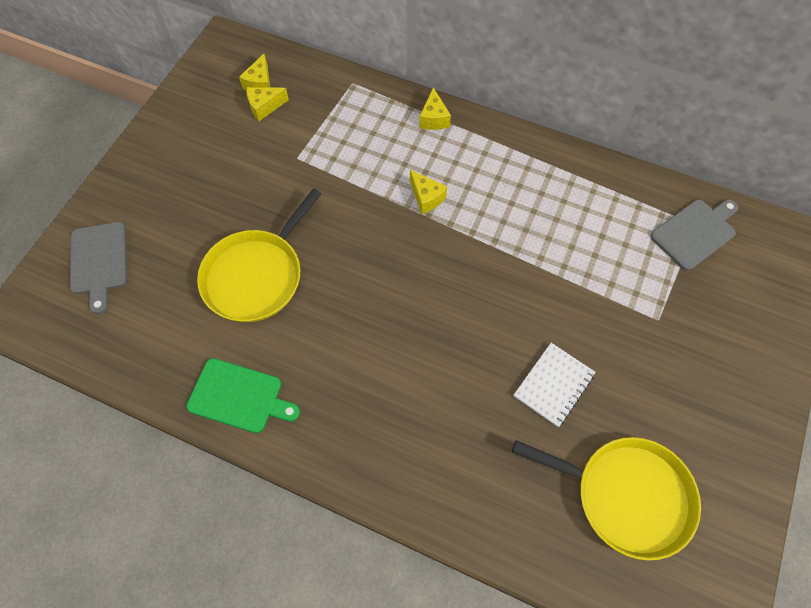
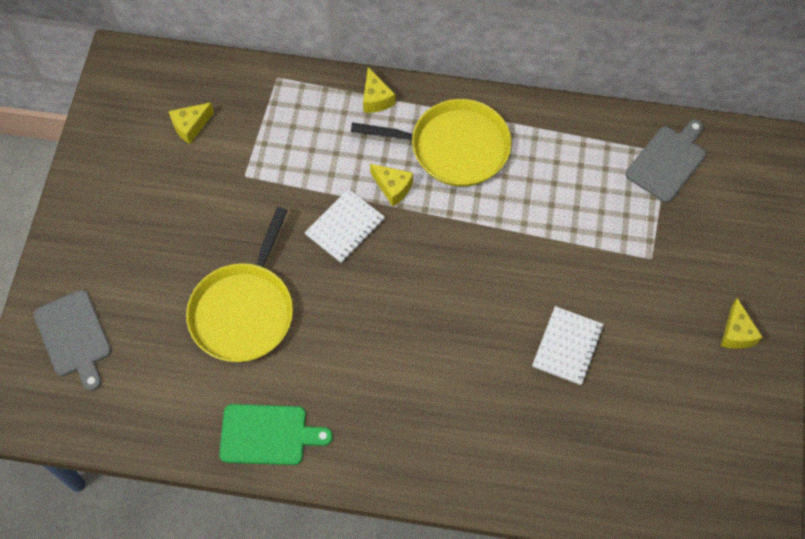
camera: 15 degrees left, 0 degrees up
(260, 83) = (176, 101): yellow cheese -> yellow cheese (736, 333)
(372, 222) = (345, 227): none -> white notebook
(626, 495) = (657, 431): yellow pan -> yellow pan (454, 147)

